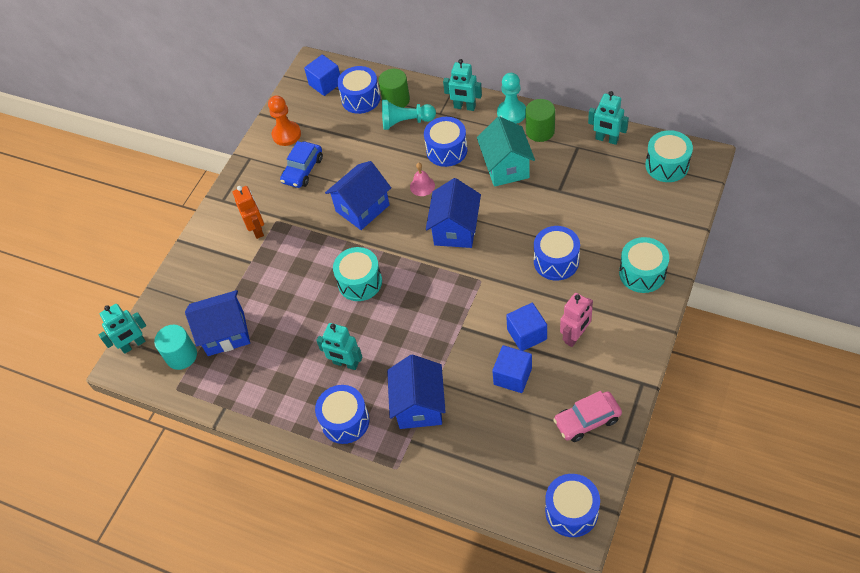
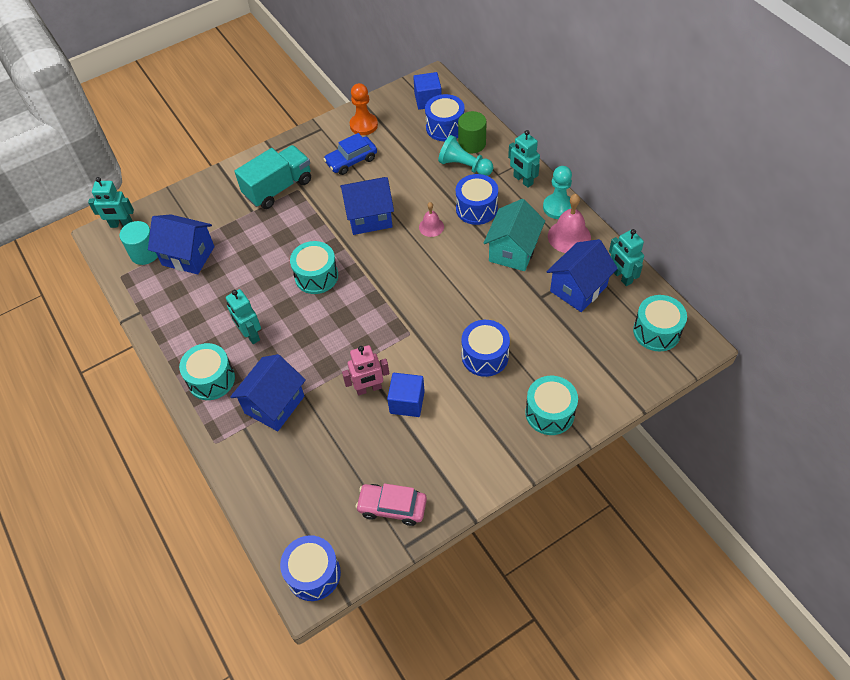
camera: 30 degrees right, 0 degrees up
(257, 229) = (278, 188): orange robot -> turquoise truck
(345, 421) = (211, 379): blue drum -> turquoise drum
(455, 230) = (426, 279): blue house -> blue house (578, 289)
(512, 376) = (365, 429): blue cube -> none
(540, 131) = (569, 236): green cylinder -> pink bell
(575, 336) = (445, 430): pink robot -> pink robot (369, 388)

